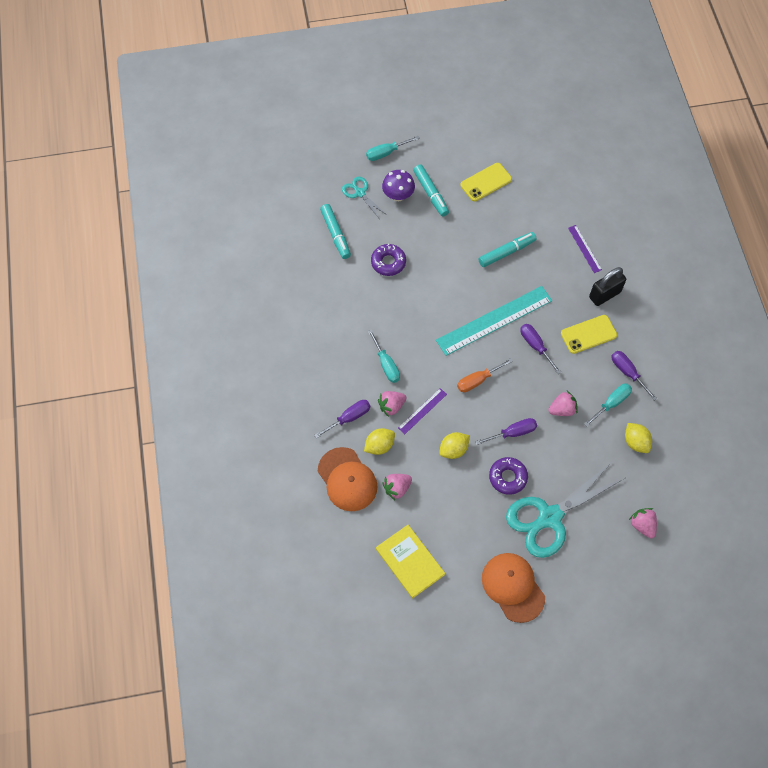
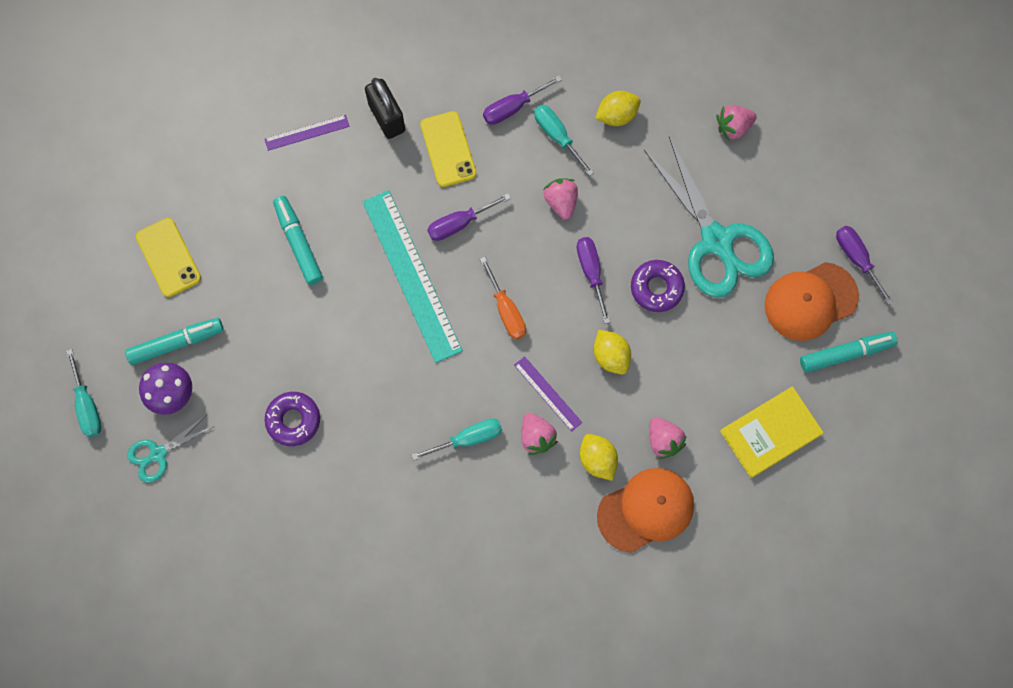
camera: 85 degrees left, 10 degrees up
(335, 234) = (231, 498): turquoise marker -> turquoise marker (846, 353)
(349, 418) = (550, 500): purple screwdriver -> purple screwdriver (856, 259)

